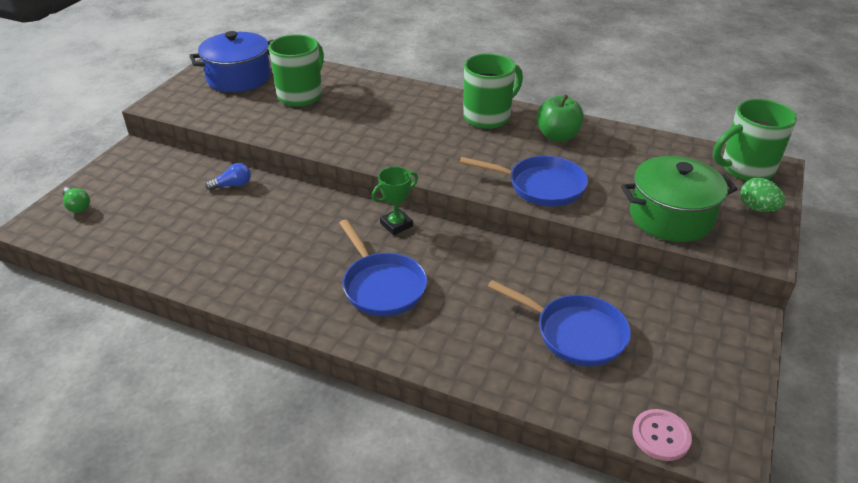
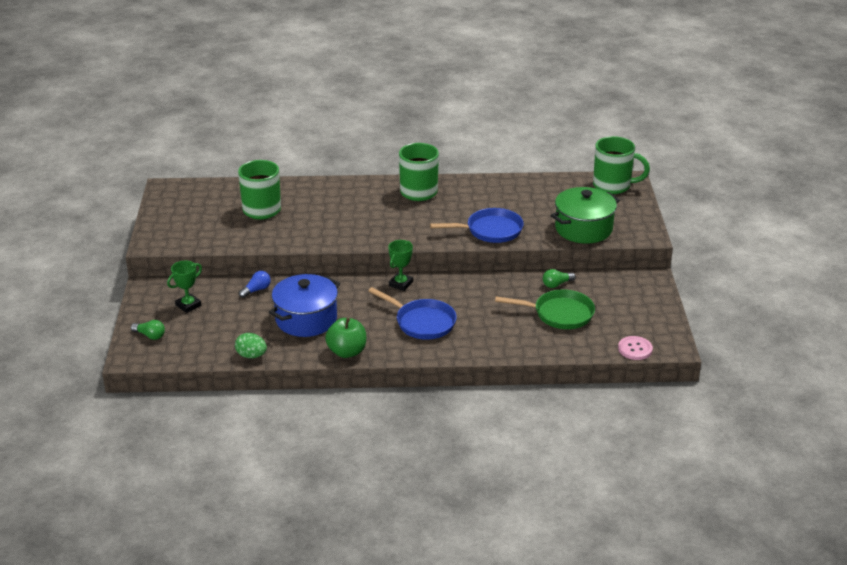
camera: 25 degrees left, 5 degrees down
(149, 182) = (188, 305): none -> green trophy
(239, 78) = (195, 207): blue pot -> blue pot (306, 319)
(557, 136) = (478, 194): green apple -> green apple (347, 352)
(575, 333) = (559, 314): blue pan -> green pan
(598, 285) = (556, 284): none -> green light bulb
(745, 169) = (613, 186): green mug -> green mug turned 120 degrees counterclockwise
(757, 208) = (632, 210): green egg -> green egg (251, 356)

